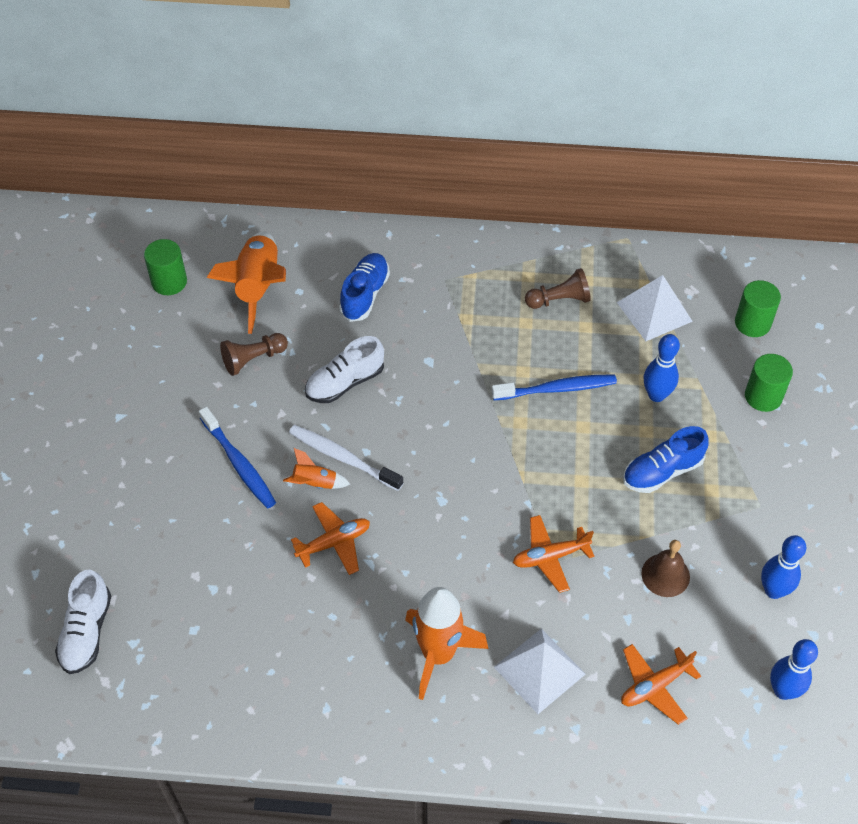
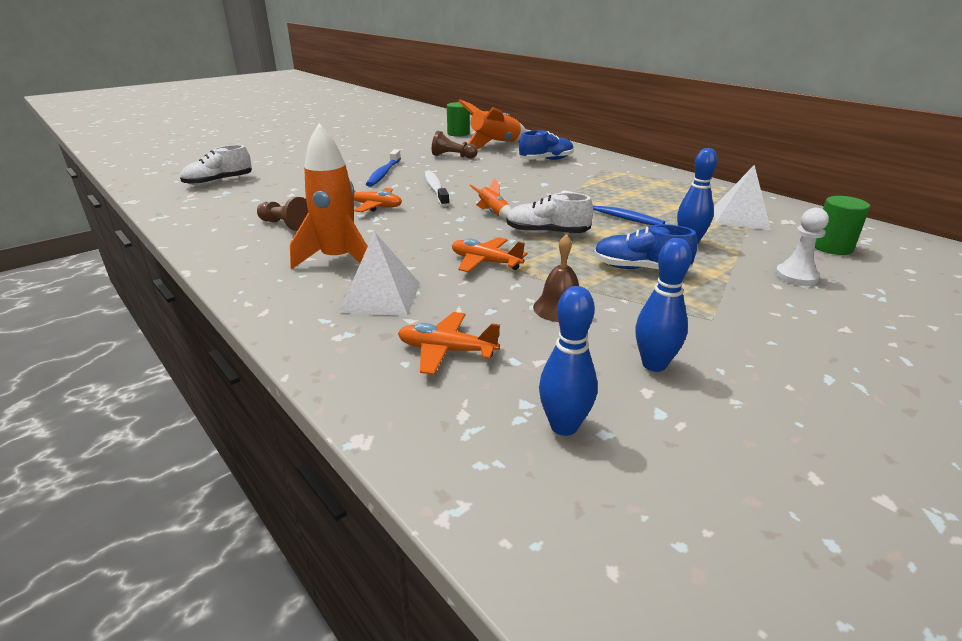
camera: 45 degrees right, 25 degrees down
(315, 483) = (405, 190): orange rocket -> orange rocket (493, 213)
(345, 382) = (484, 174): white shoe -> white shoe (547, 233)
(559, 300) = (669, 194): brown pawn -> brown pawn (285, 225)
(763, 396) = (796, 276): green cylinder -> white pawn

